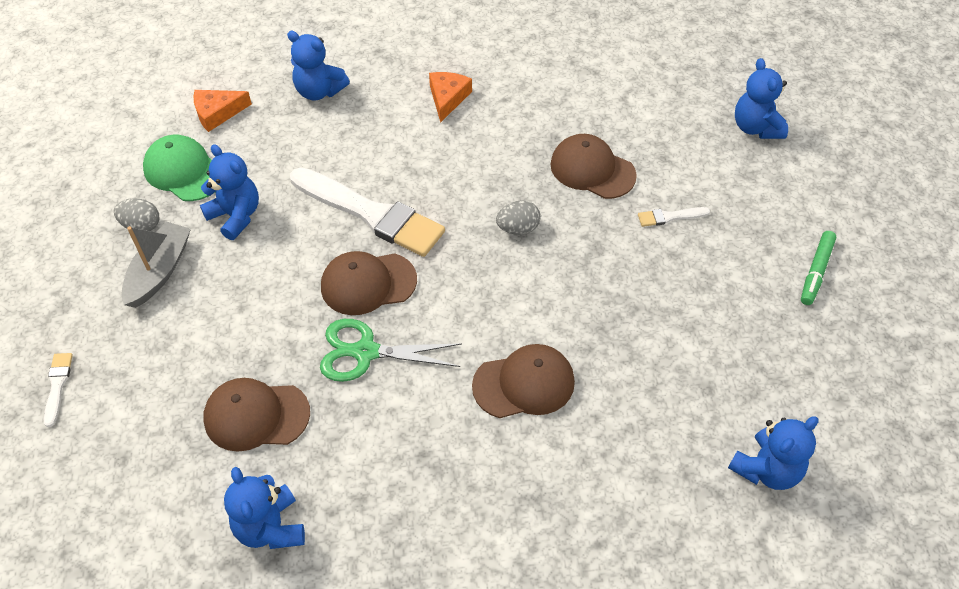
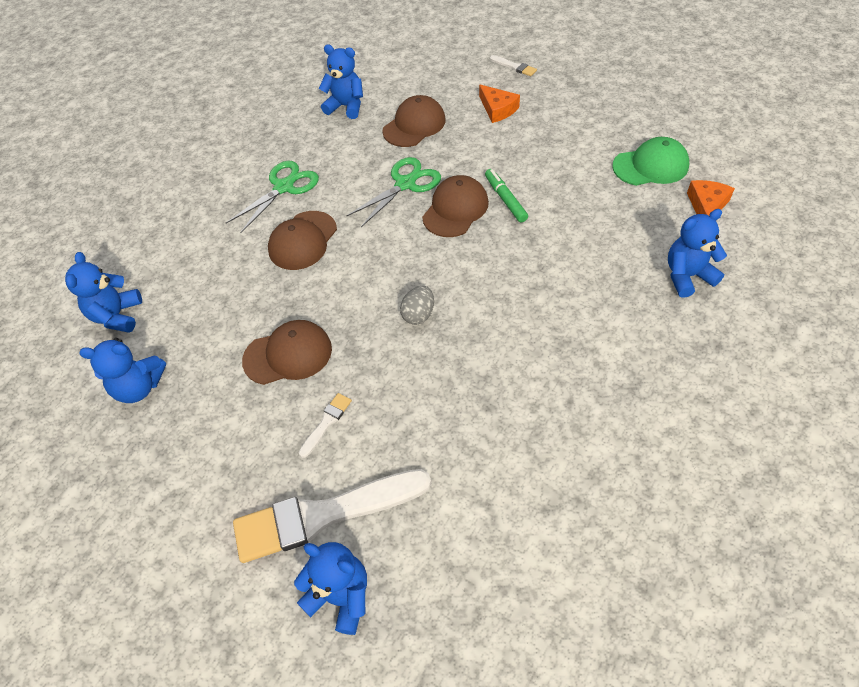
camera: 135 degrees right, 0 degrees up
(141, 226) = (612, 130): grey egg -> none
(159, 271) = (562, 125): grey boat -> none
(236, 216) = (580, 174): blue teddy bear -> blue teddy bear (139, 387)
(371, 214) = (515, 241): white brush -> white brush (324, 515)
(448, 98) = (606, 358): orange cheese -> orange cheese (497, 109)
(469, 471) = (284, 187): none -> green scissors
(592, 170) = (426, 406): brown cap -> brown cap (288, 354)
(816, 272) = (172, 482): green marker -> green marker (505, 199)

